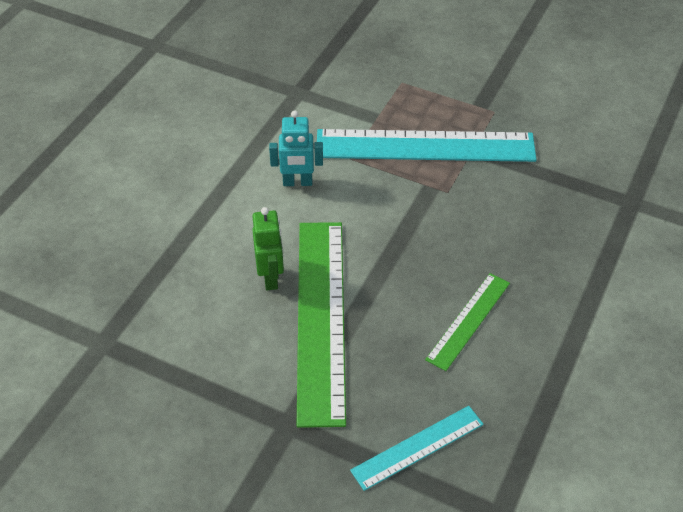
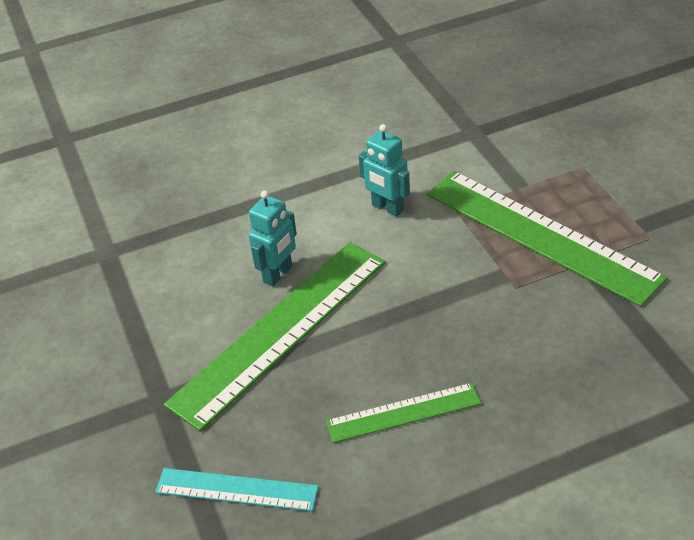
camera: 45 degrees right, 5 degrees down
(271, 278) = (278, 274): green robot -> turquoise robot
(425, 146) = (540, 235): turquoise ruler -> green ruler

